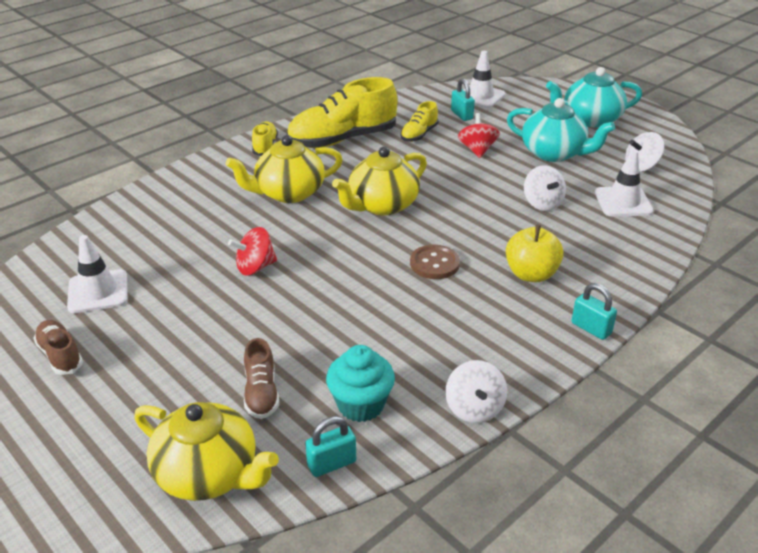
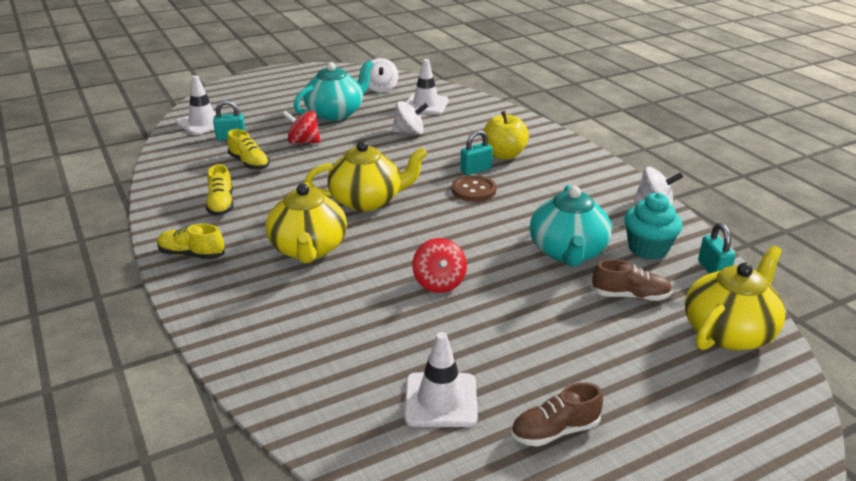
camera: 75 degrees left, 5 degrees down
(342, 139) = (221, 204): yellow shoe -> yellow shoe, size x0.49
(382, 205) = (367, 201): yellow teapot -> yellow teapot turned 75 degrees counterclockwise
(590, 119) = (293, 90): turquoise teapot -> turquoise teapot (568, 252)
(591, 328) = (574, 147): turquoise padlock -> turquoise padlock (476, 170)

